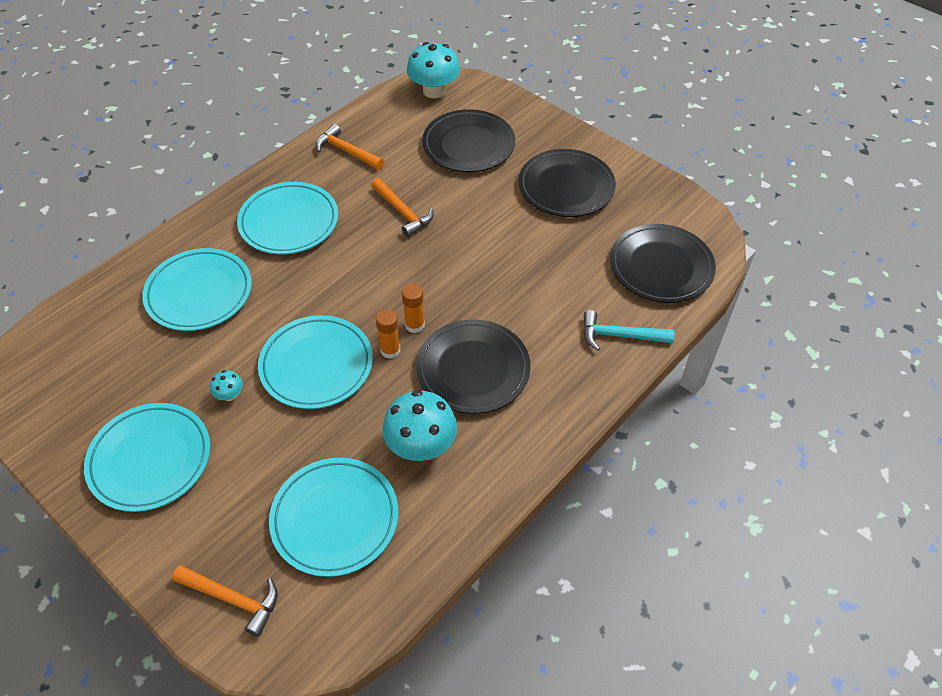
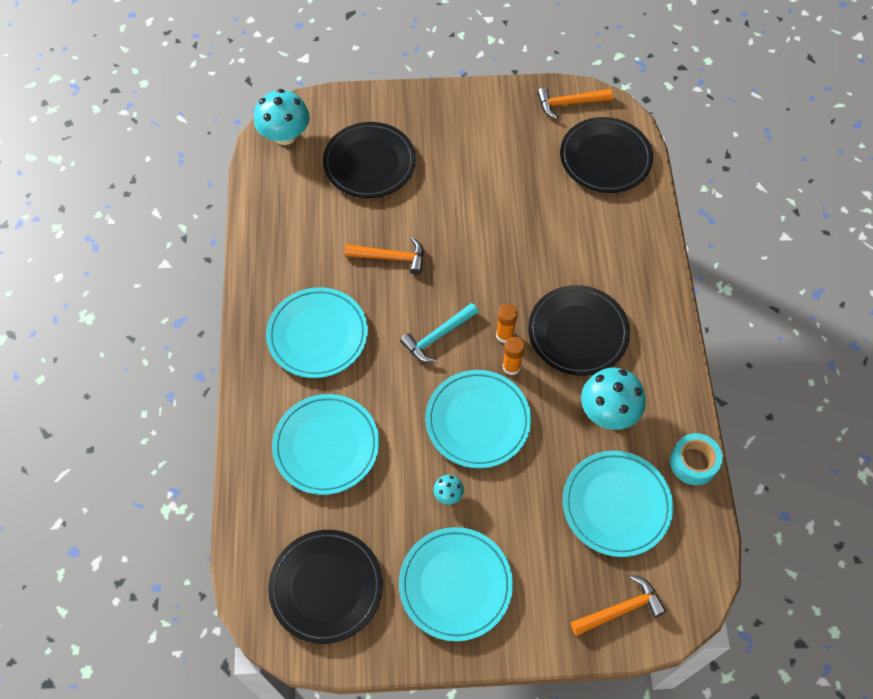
camera: 45 degrees left, 10 degrees up
(346, 151) = (284, 241): orange hammer -> orange hammer (569, 103)
(439, 548) = (693, 462): none -> turquoise tape
(566, 187) = (478, 144): black plate -> black plate (326, 587)
(619, 335) = (635, 230): turquoise hammer -> turquoise hammer (437, 337)

